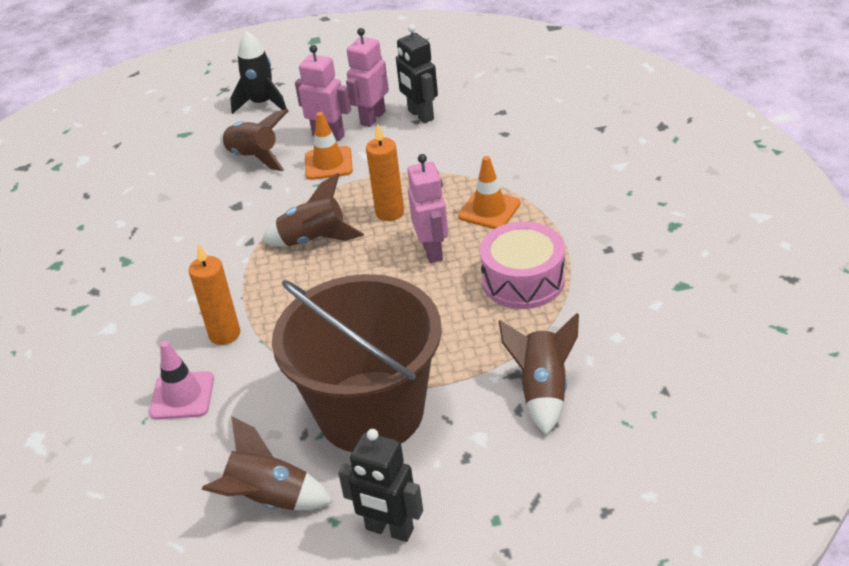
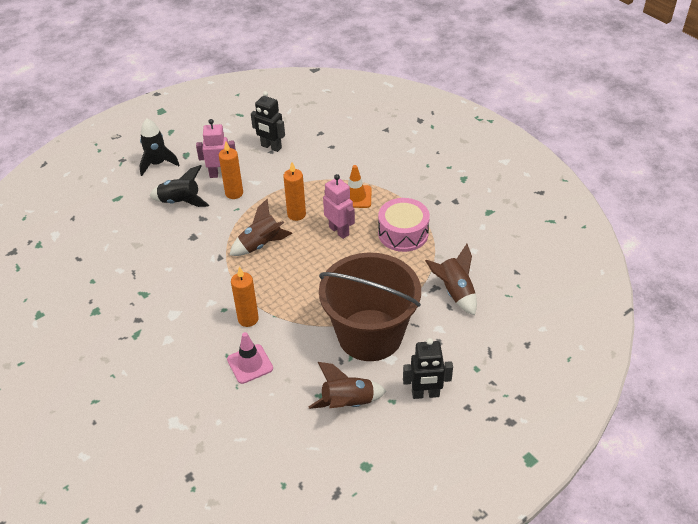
camera: 30 degrees left, 5 degrees up
(254, 157) = (180, 201): brown rocket -> black rocket
(328, 163) = (234, 193): orange traffic cone -> orange candle
(372, 118) = (241, 156): pink robot -> none

